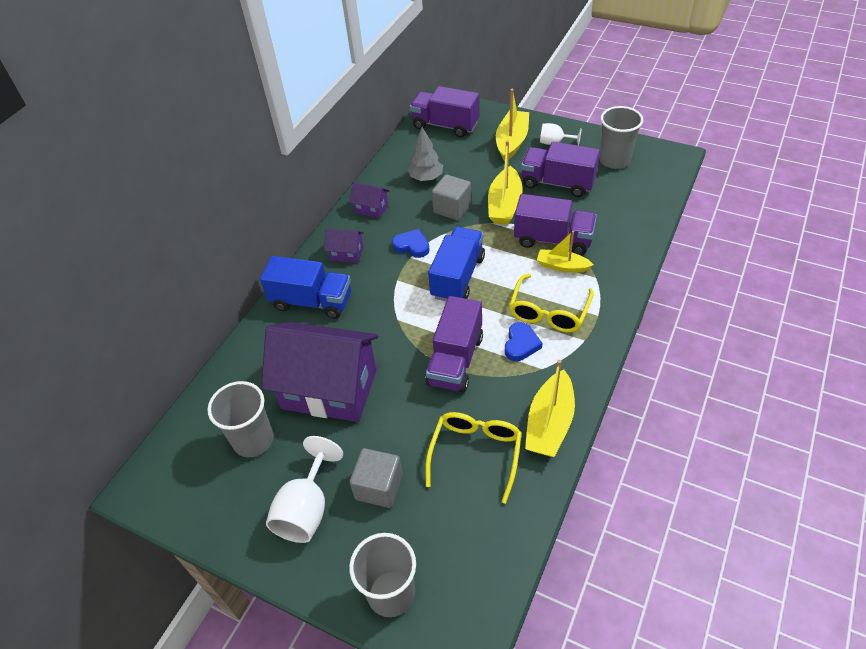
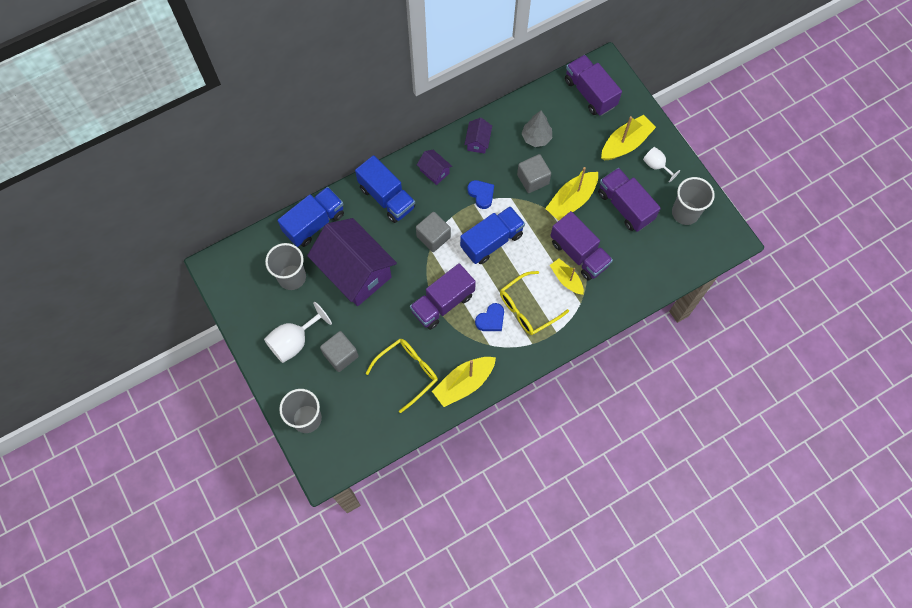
camera: 30 degrees right, 20 degrees up
(243, 370) = (314, 223): none -> blue truck
(371, 208) = (478, 142): purple house -> purple house turned 45 degrees clockwise
(392, 307) = (433, 237): none -> grey cube

